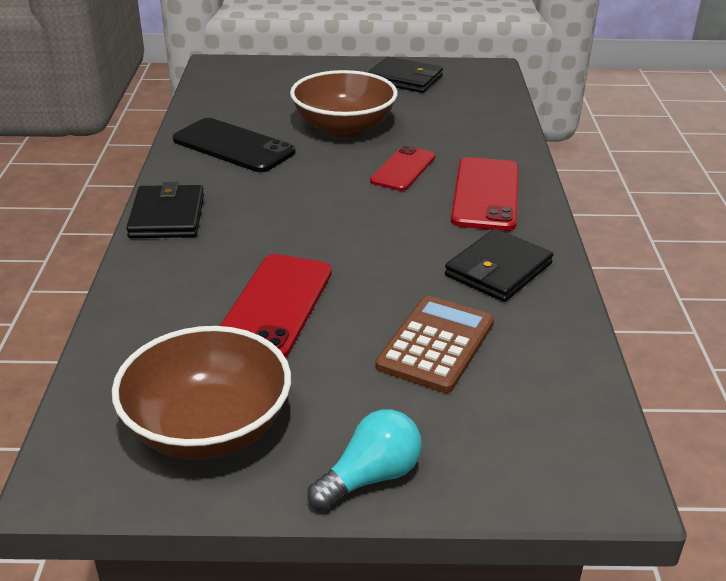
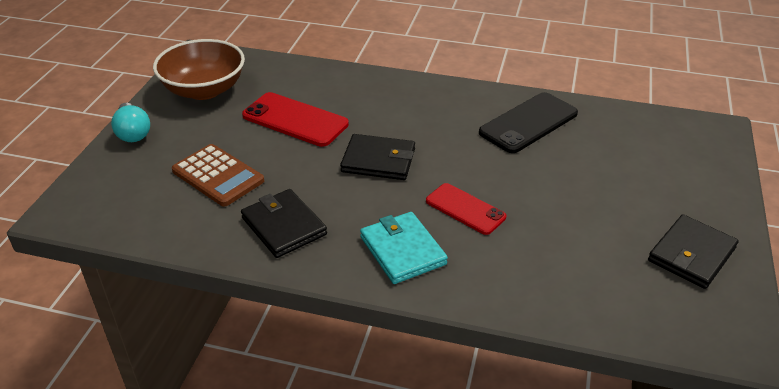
camera: 105 degrees right, 5 degrees up
(167, 216) = (422, 88): black wallet -> black wallet (378, 160)
(343, 128) = (558, 187): brown bowl -> none
(485, 194) = (402, 250): red phone -> turquoise wallet

